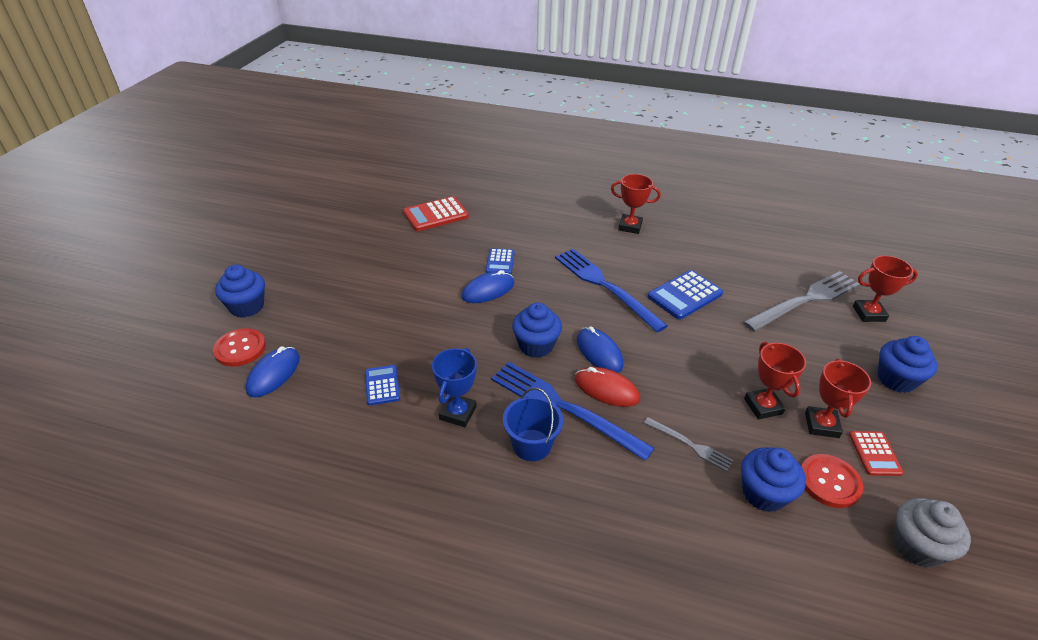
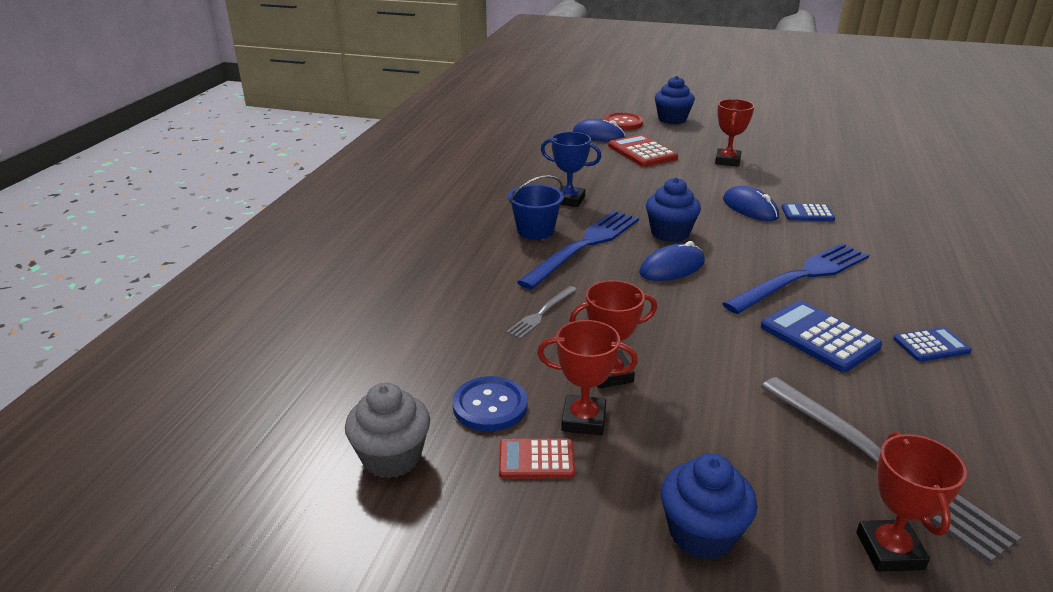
camera: 90 degrees right, 10 degrees down
(382, 385) = (595, 170): blue calculator -> blue calculator (931, 345)
(436, 215) = (874, 178): red calculator -> red calculator (642, 152)
(606, 389) = (614, 269): red mouse -> none
(630, 226) = (971, 304): red trophy -> red trophy (727, 161)
(763, 493) = (476, 353): blue cupcake -> none
(829, 482) = (490, 406): red button -> blue button

